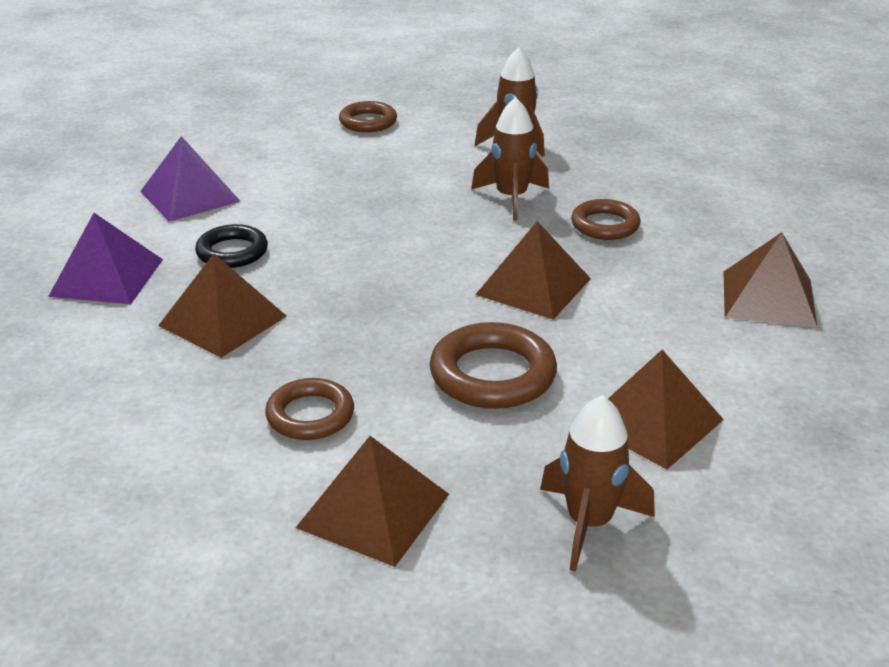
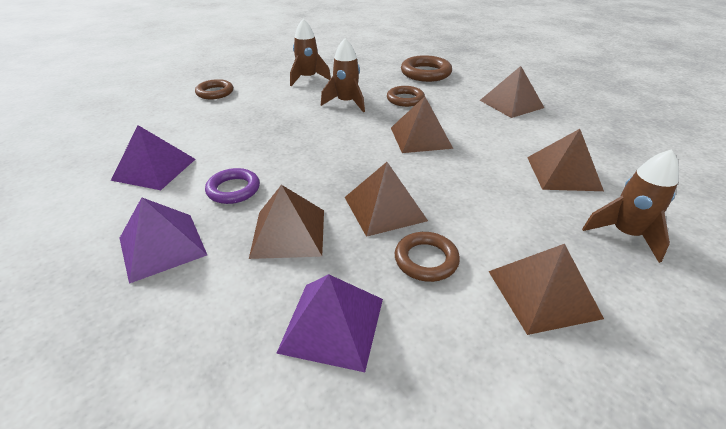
camera: 40 degrees left, 5 degrees up
(148, 416) = (332, 324): none -> purple pyramid
(232, 252) = (233, 189): black ring -> purple ring
(350, 345) = (384, 208): none -> brown pyramid
(492, 374) = (472, 187): brown ring -> brown ring (425, 73)

